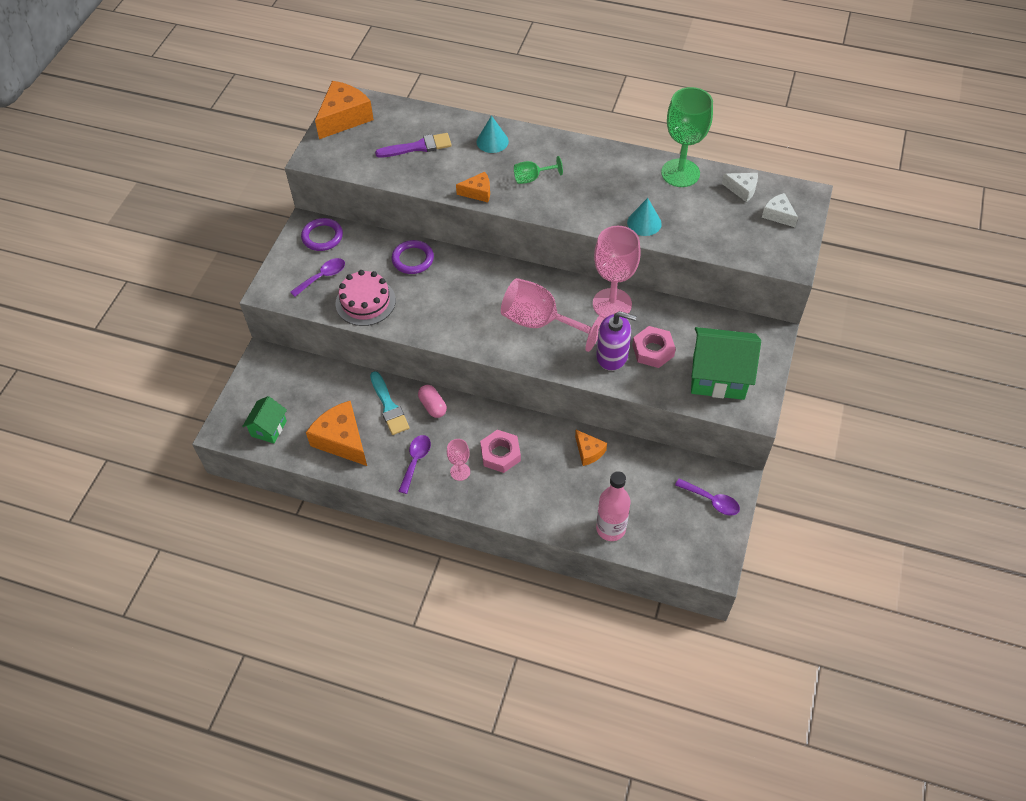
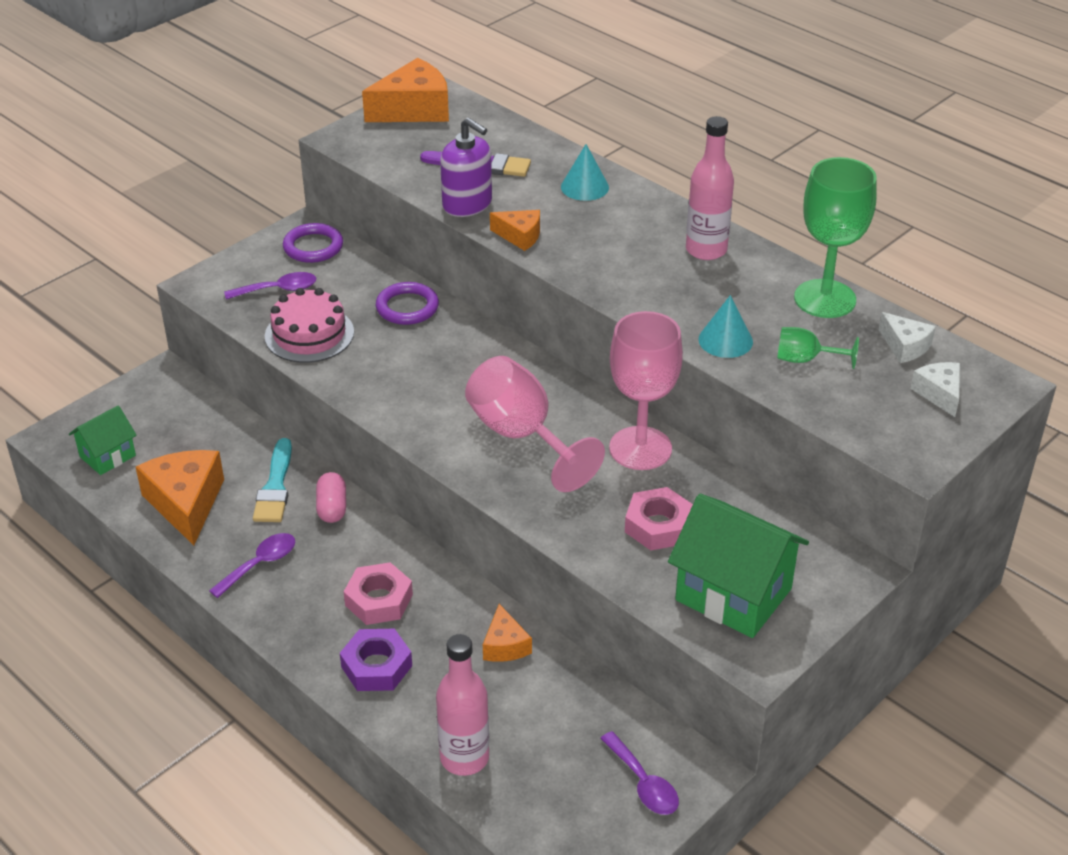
camera: 25 degrees right, 15 degrees down
(460, 472) = (308, 600): pink goblet -> none
(527, 496) = (376, 666): none -> purple nut
(532, 178) = (606, 242): green goblet -> green goblet (805, 360)
(593, 162) = (706, 250): none -> pink bottle
(612, 356) = (593, 511): purple soap dispenser -> purple soap dispenser (467, 204)

